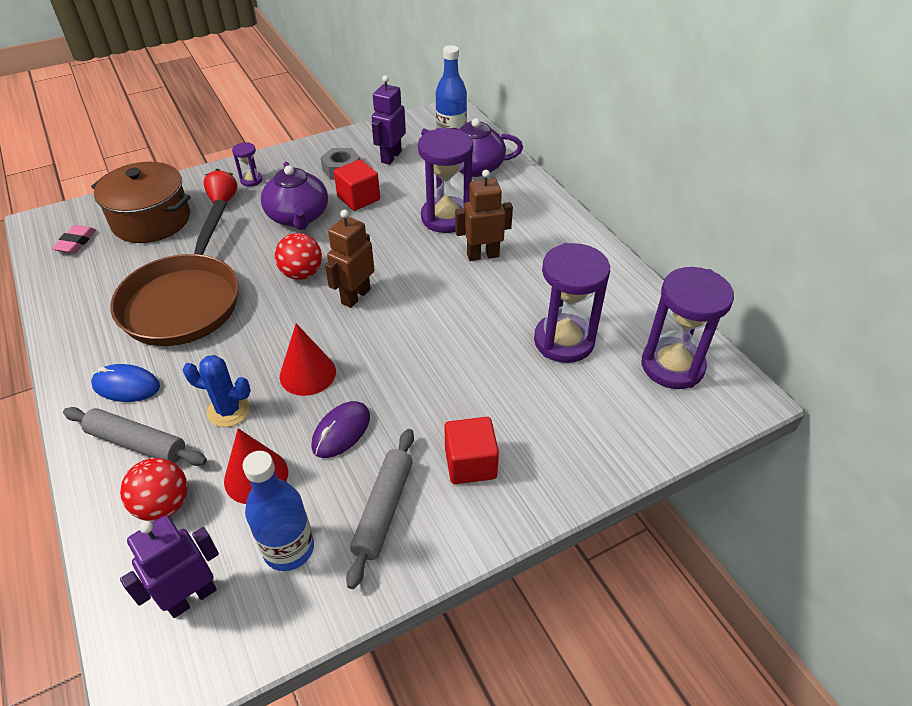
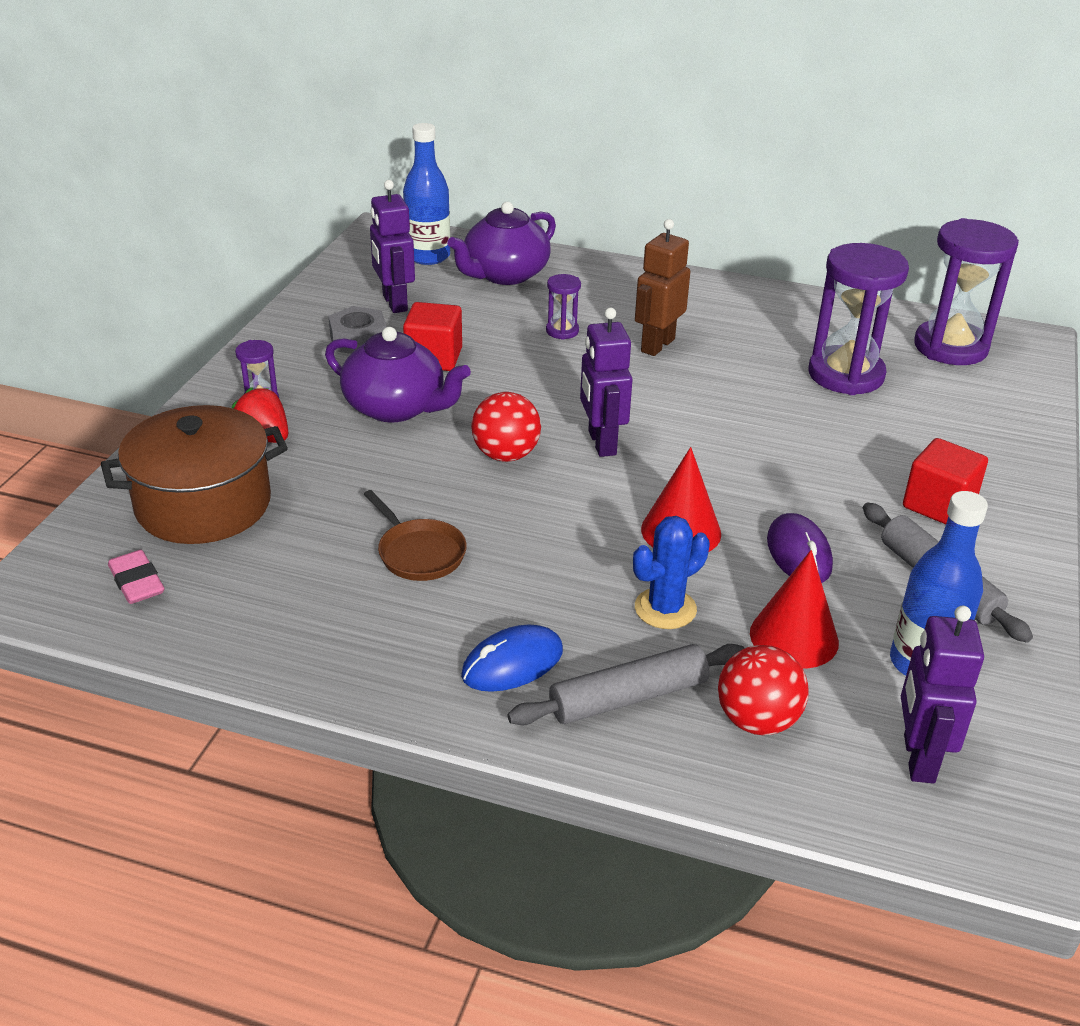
camera: 45 degrees left, 10 degrees down
(184, 301) = (418, 553): brown pan -> brown pan, size x0.45
(355, 296) = (601, 443): brown robot -> purple robot
(446, 218) = (562, 331): purple hourglass -> purple hourglass, size x0.46

